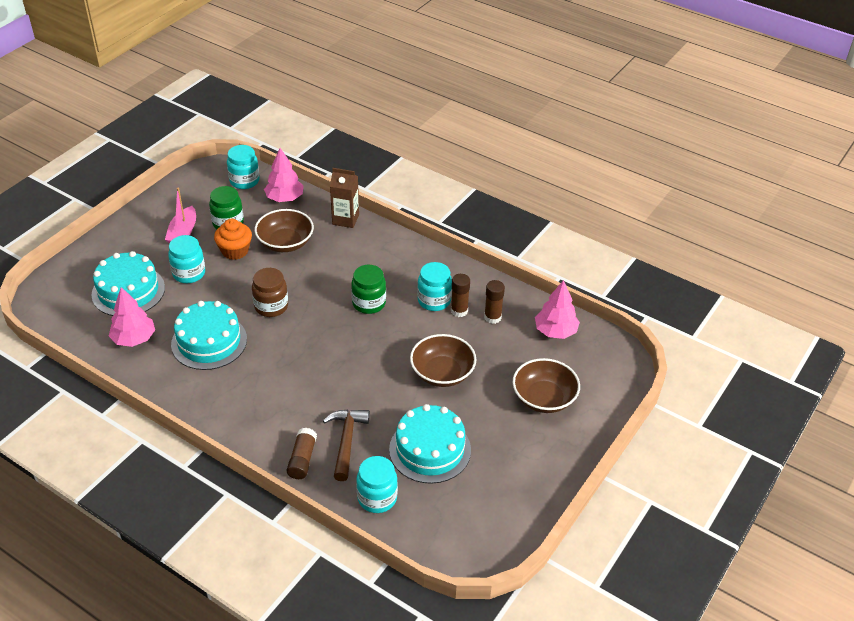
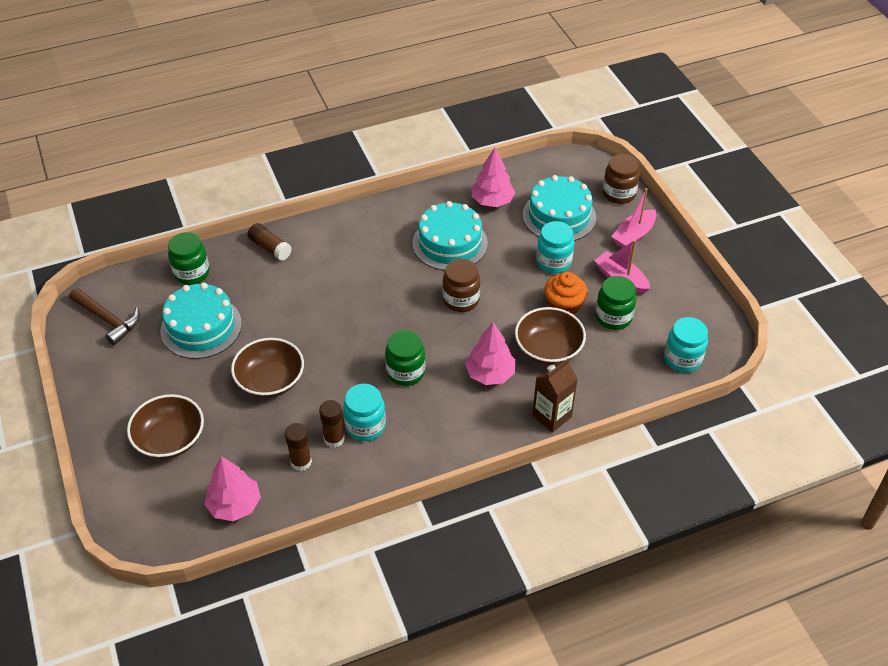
camera: 125 degrees right, 5 degrees up
(75, 267) = (619, 194): none -> brown jar
(125, 243) = (633, 235): none -> pink boat
(285, 198) = (626, 380): pink tree -> pink tree (490, 374)
(346, 441) = (261, 280): brown hammer -> brown hammer (108, 320)
(377, 498) = (192, 273): turquoise jar -> green jar

